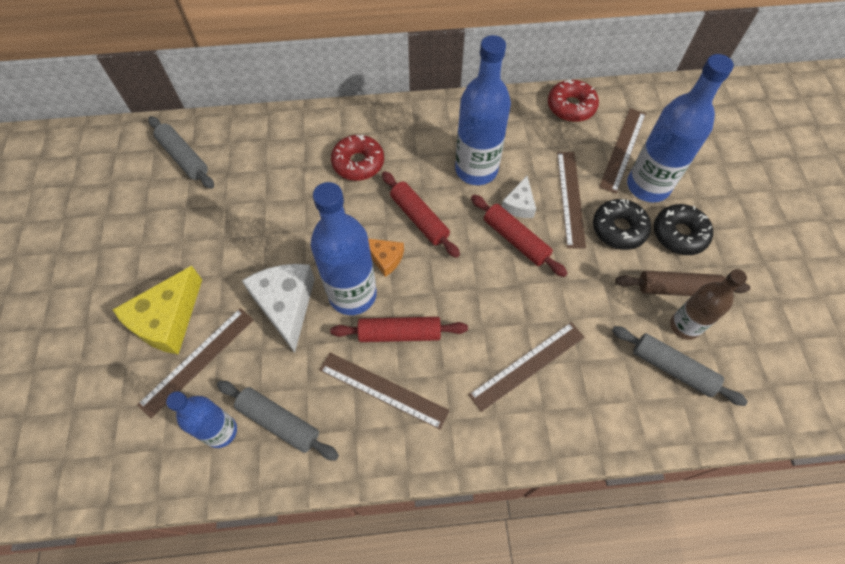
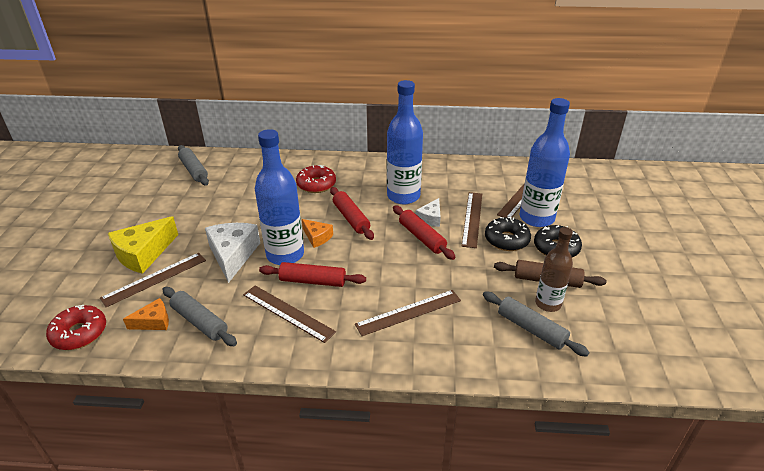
camera: 10 degrees right, 25 degrees down
(221, 431) = (154, 322): blue bottle -> orange cheese
(571, 107) = (486, 169): red donut -> red donut (79, 333)

